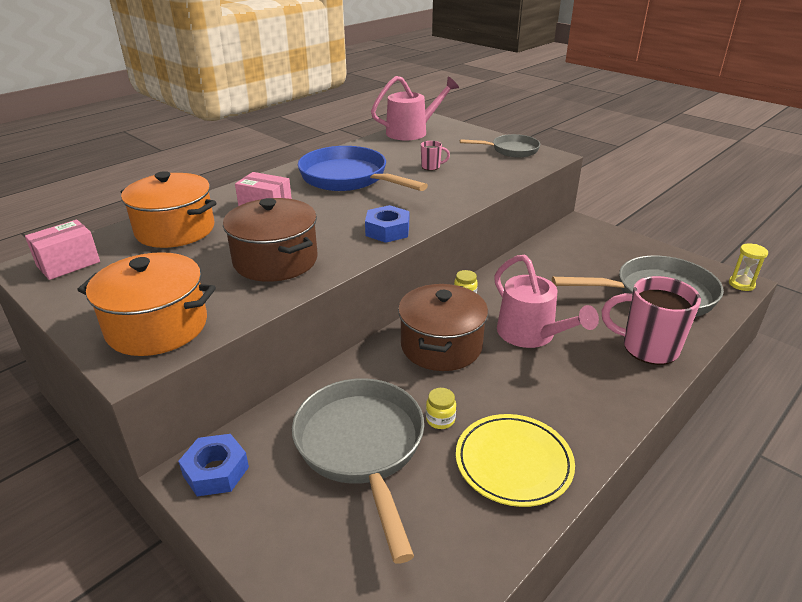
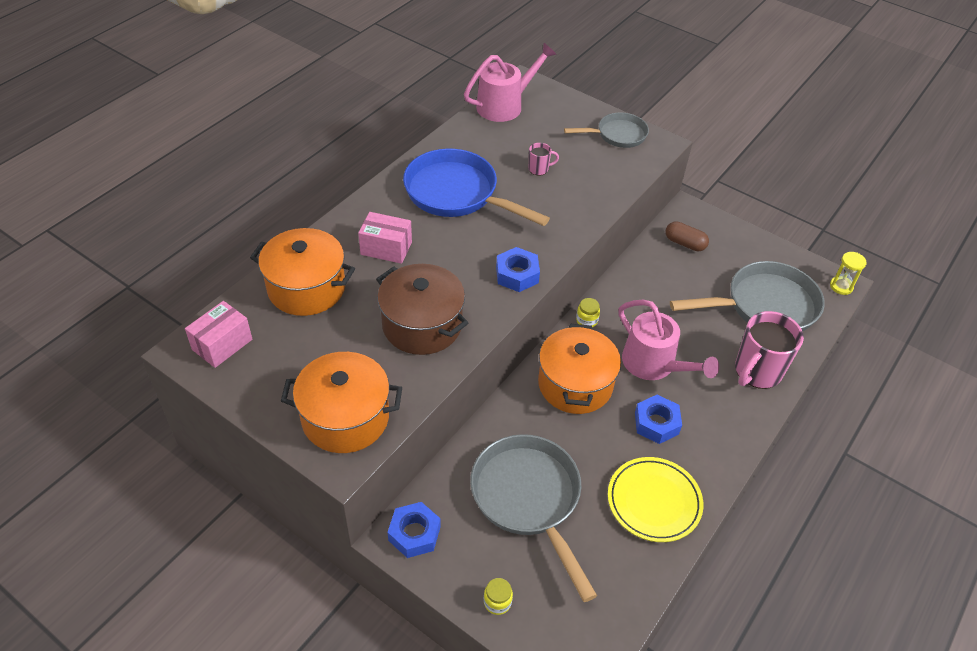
camera: 10 degrees left, 15 degrees up
(440, 419) = (588, 465): yellow jar -> yellow jar (497, 602)
(441, 346) = (575, 384): brown pot -> orange pot
(527, 386) = (656, 423): none -> blue nut
(574, 245) = (684, 243): none -> brown capsule
(647, 348) = (757, 372): pink mug -> pink mug turned 60 degrees counterclockwise

